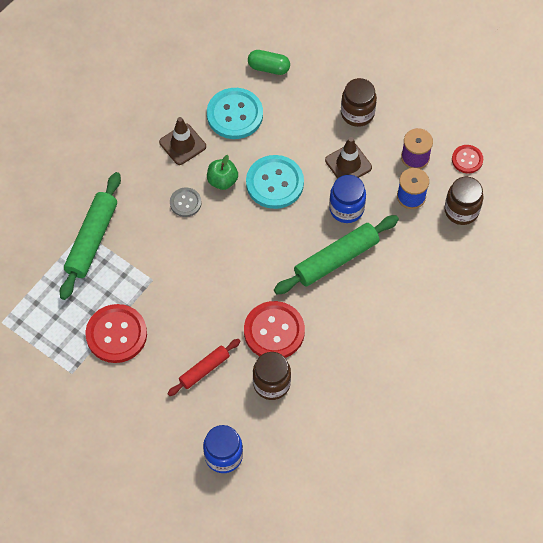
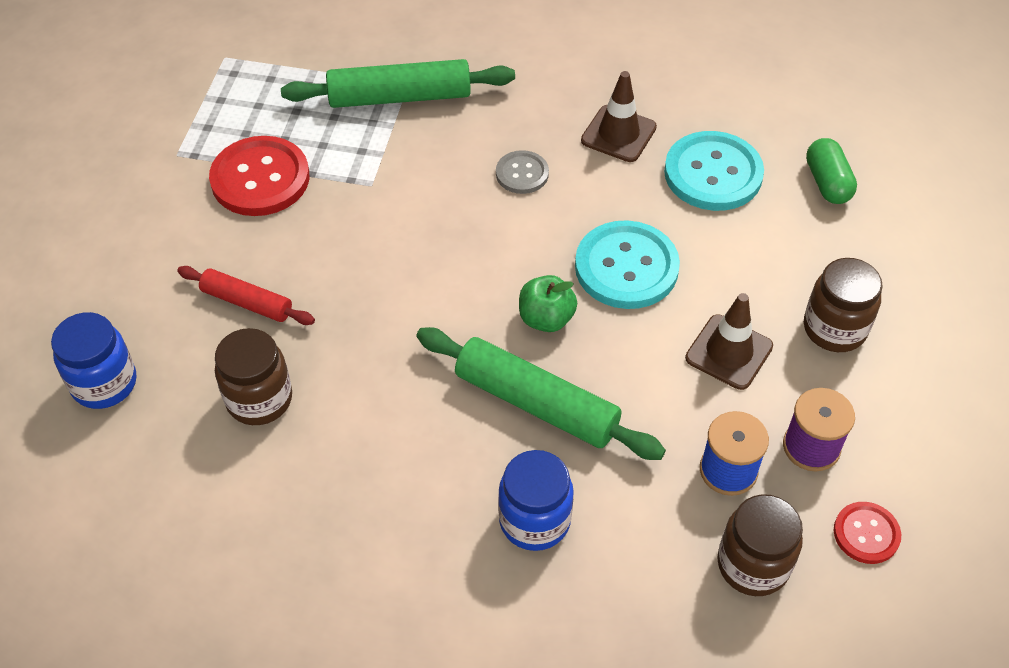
camera: 65 degrees right, 10 degrees down
(222, 181) = (588, 202): green apple -> green apple (546, 319)
(274, 331) = (356, 367): red button -> none
(346, 209) = (641, 382): blue jar -> blue jar (534, 521)

